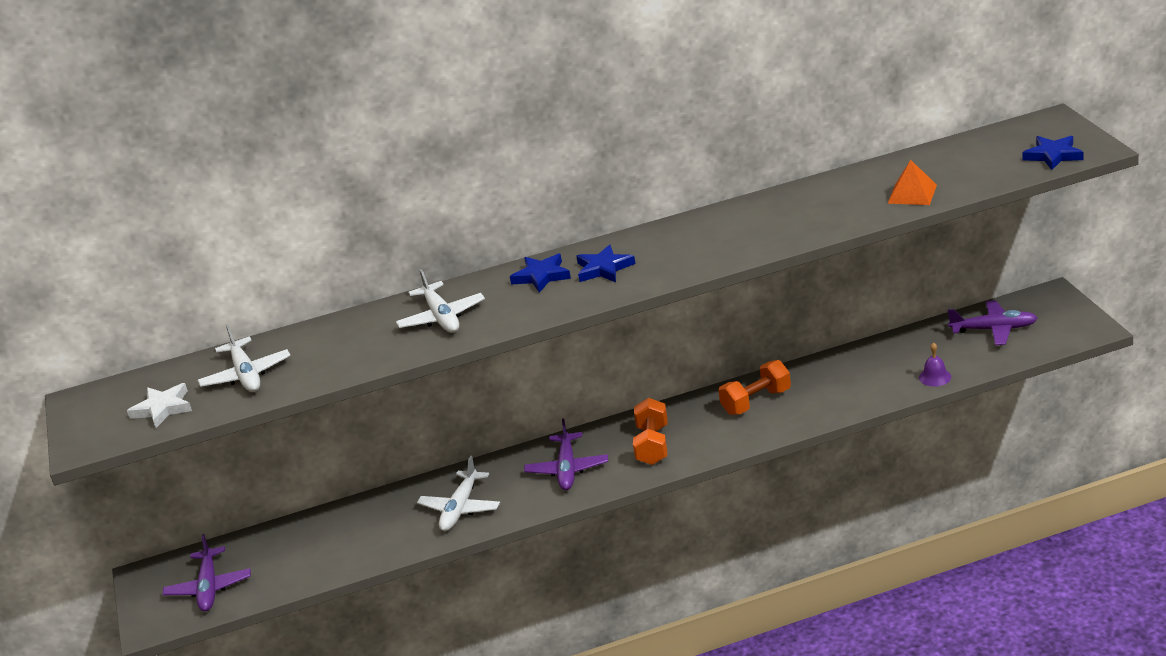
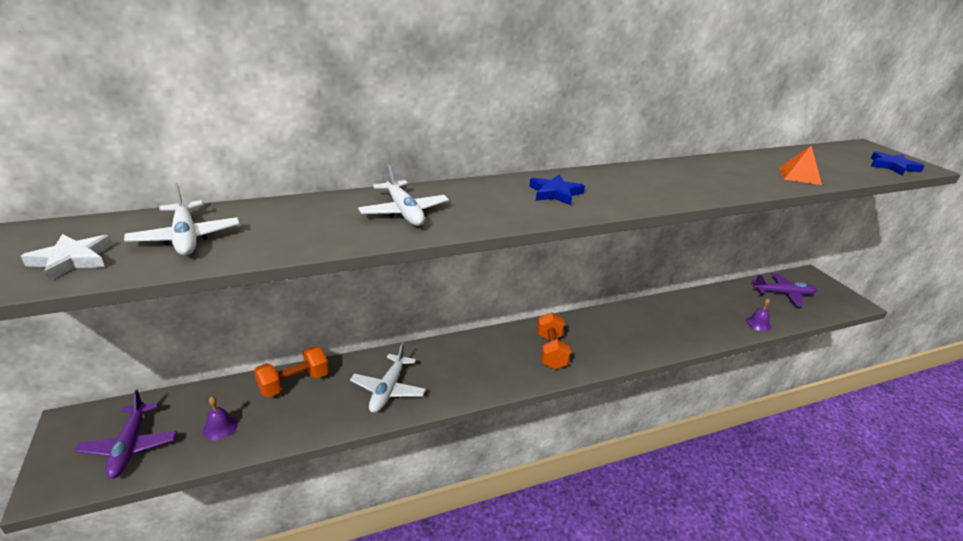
camera: 10 degrees left, 0 degrees up
(290, 563) = (220, 427): none -> purple bell
(541, 276) = (498, 191): blue star -> none
(567, 469) = (482, 364): purple plane -> none
(756, 402) = (626, 325): orange dumbbell -> orange dumbbell (294, 383)

